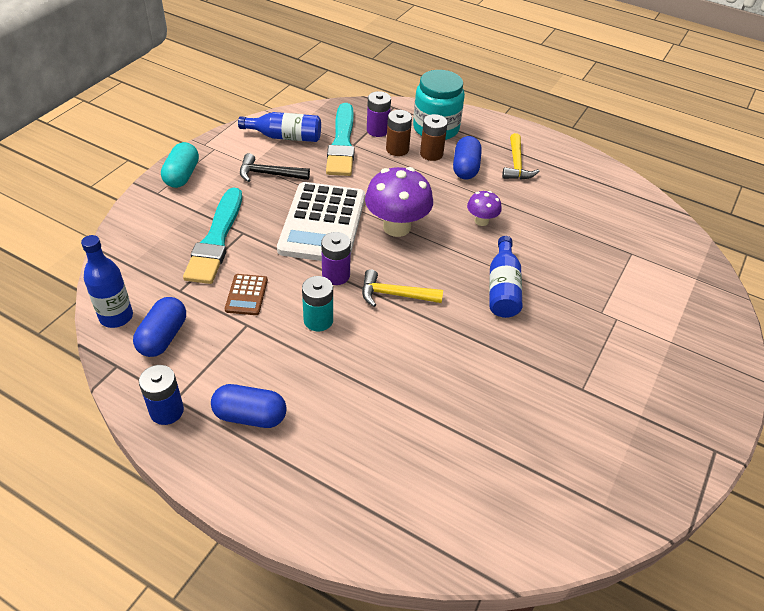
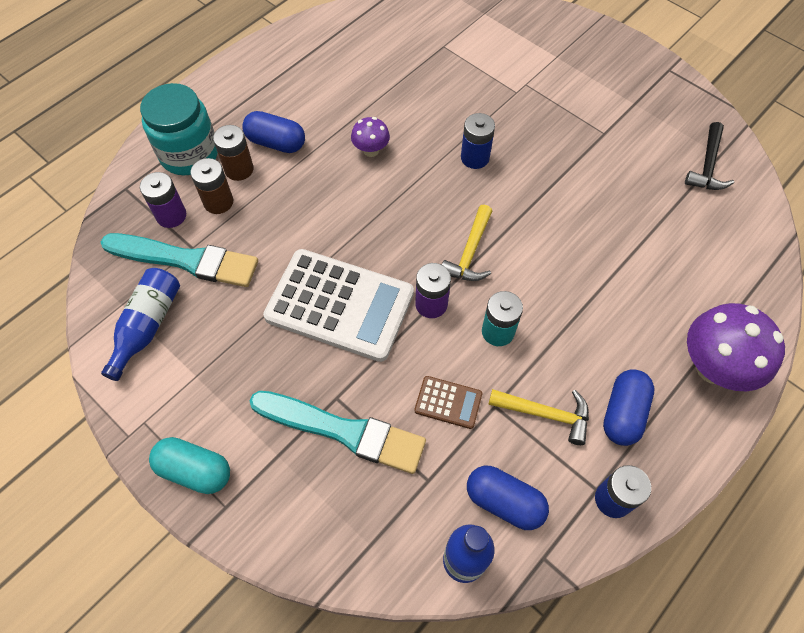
camera: 75 degrees left, 15 degrees up
(269, 174) = (225, 355): black hammer -> black hammer (707, 166)
(396, 227) = (363, 230): purple mushroom -> purple mushroom (713, 367)
(503, 288) = (475, 158): blue bottle -> blue battery
(516, 165) = (284, 95): yellow hammer -> yellow hammer (546, 414)

